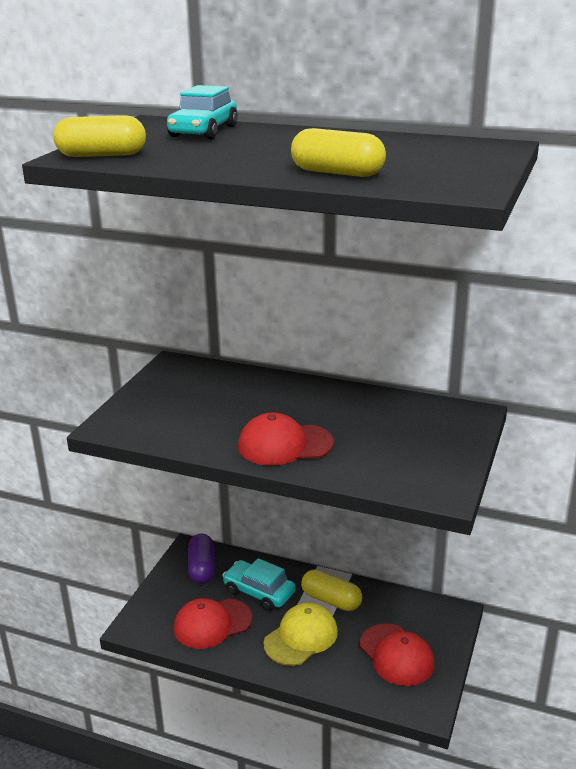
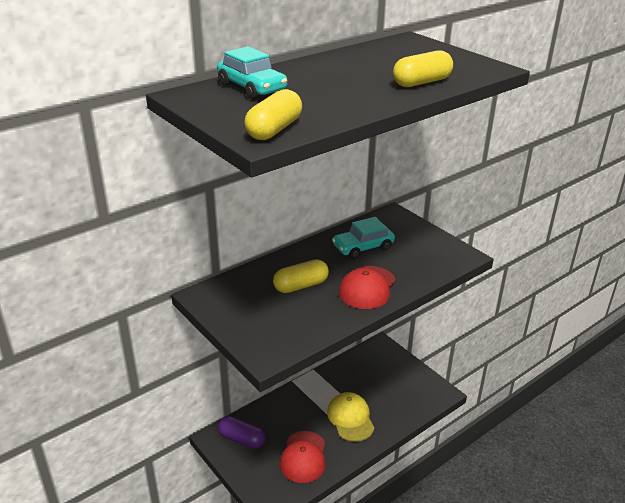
camera: 60 degrees left, 5 degrees up
(259, 592) = (293, 420): turquoise car -> turquoise car (363, 247)
(331, 600) = (329, 389): yellow capsule -> yellow capsule (301, 286)
(396, 655) = (395, 384): red cap -> none

